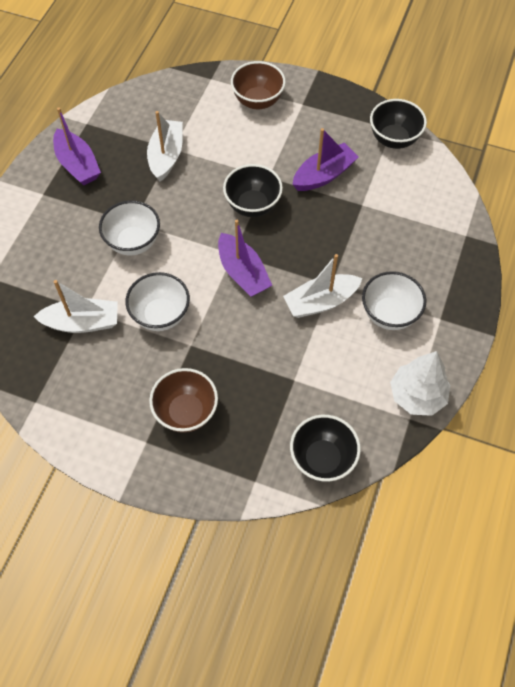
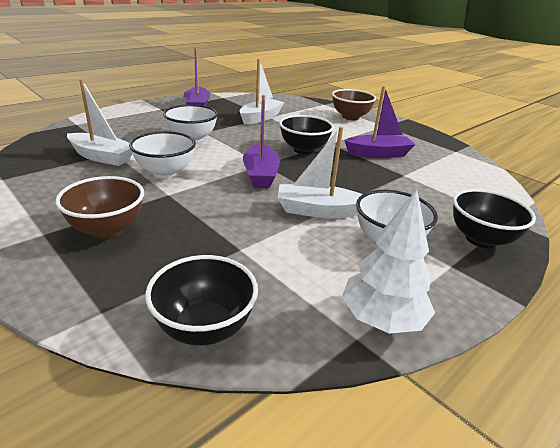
camera: 25 degrees right, 30 degrees down
(394, 139) = (455, 155): black bowl -> black bowl (480, 239)

